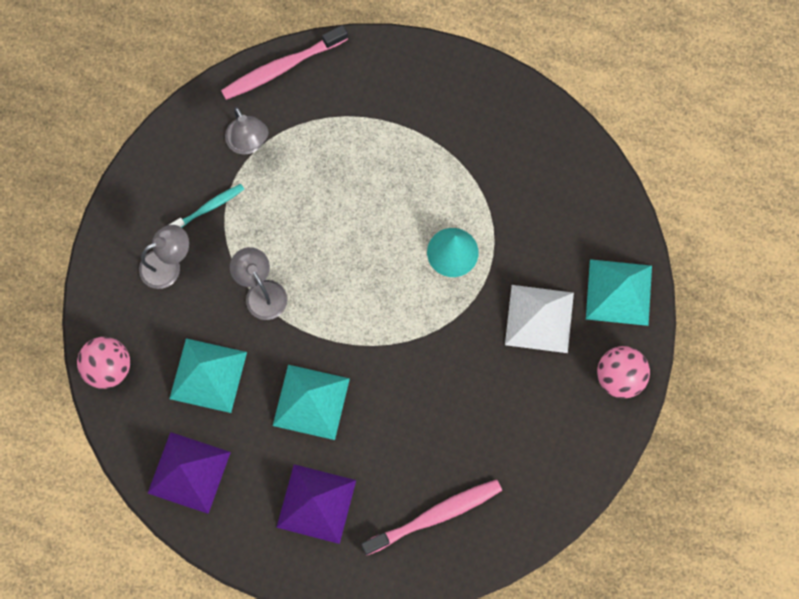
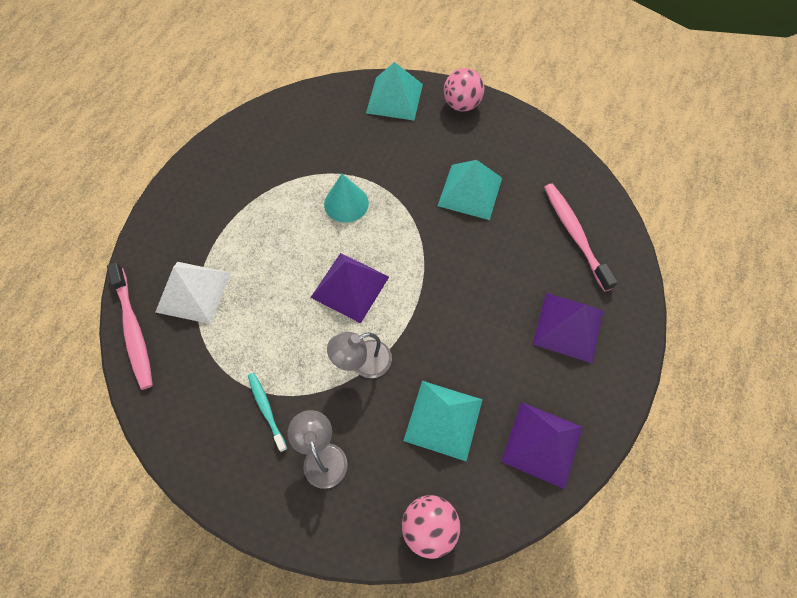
camera: 85 degrees left, 10 degrees down
(249, 143) = (206, 366): grey lamp -> none
(311, 401) = (473, 325): turquoise pyramid -> turquoise pyramid (470, 191)
(346, 269) = (350, 287): none -> purple pyramid
(539, 318) = (410, 149): white pyramid -> white pyramid (193, 292)

